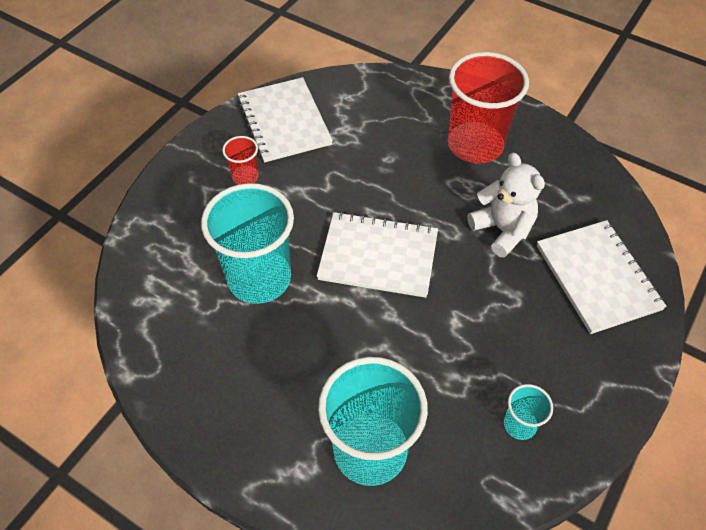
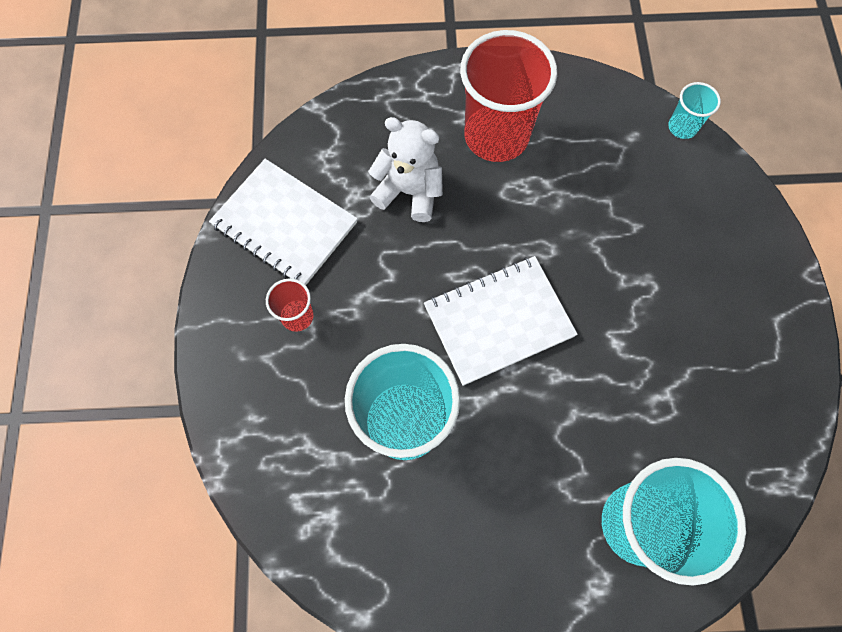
camera: 35 degrees left, 15 degrees up
(502, 230) = (588, 217): white teddy bear -> white teddy bear (409, 191)
(520, 424) = (739, 407): turquoise cup -> turquoise cup (682, 127)
(597, 277) = (701, 215): white notebook -> none

